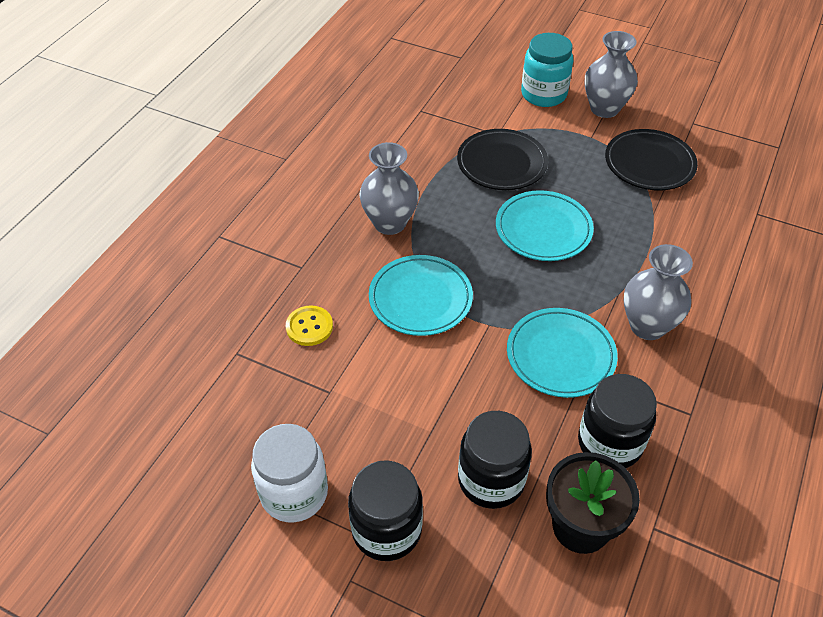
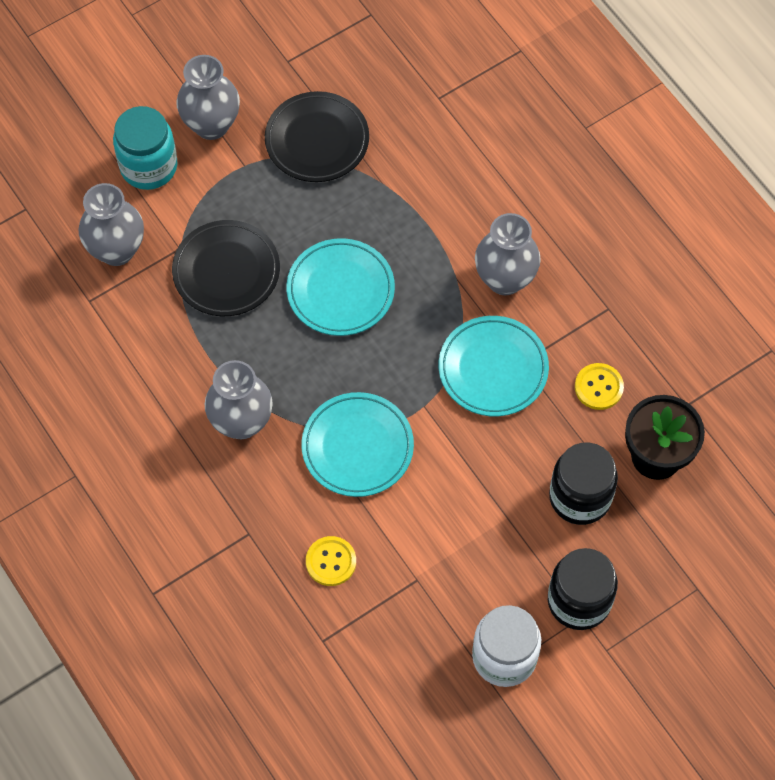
camera: 60 degrees left, 15 degrees up
(469, 106) = (116, 250): none -> grey vase
(609, 443) = (598, 387): black jar -> yellow button

